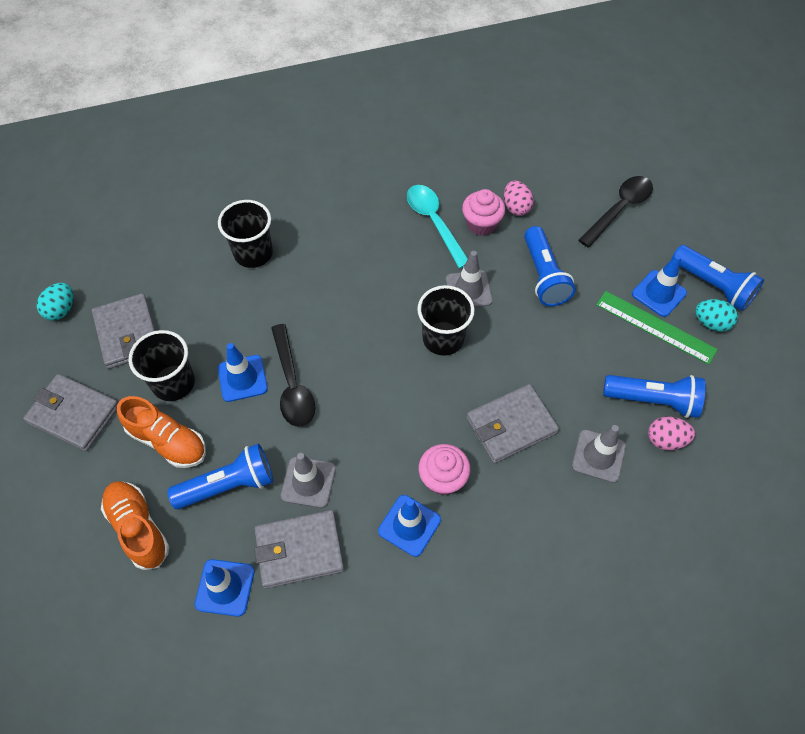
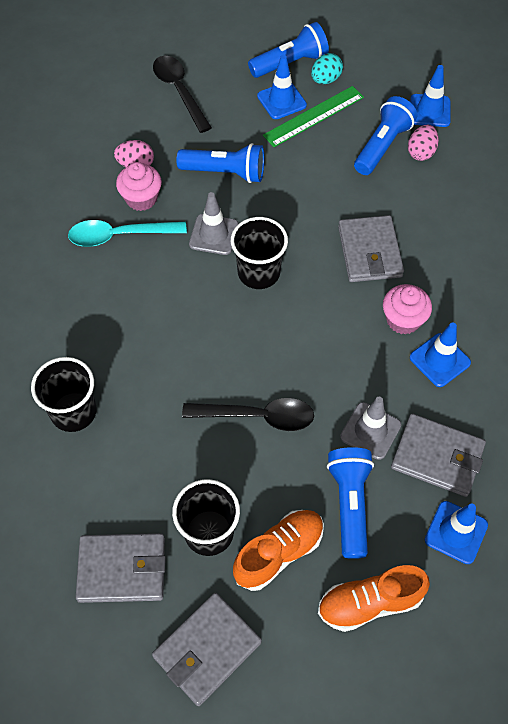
camera: 70 degrees left, 0 degrees up
(61, 310) = (52, 642): turquoise egg -> none
(242, 378) = (231, 462): blue traffic cone -> blue traffic cone (430, 111)
(299, 550) = (437, 457): grey wallet -> grey wallet turned 75 degrees counterclockwise
(598, 456) = (420, 201): grey traffic cone -> none

